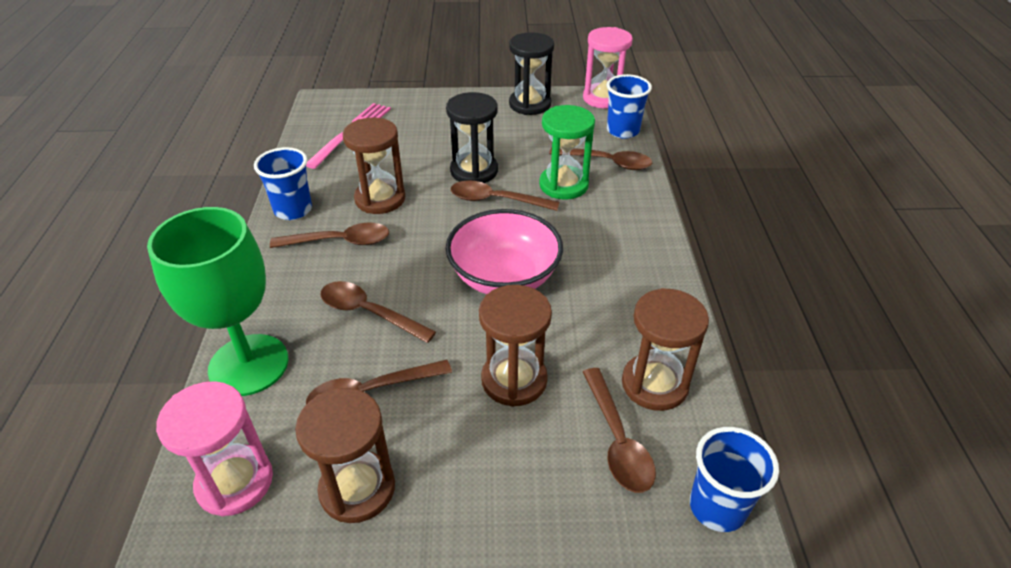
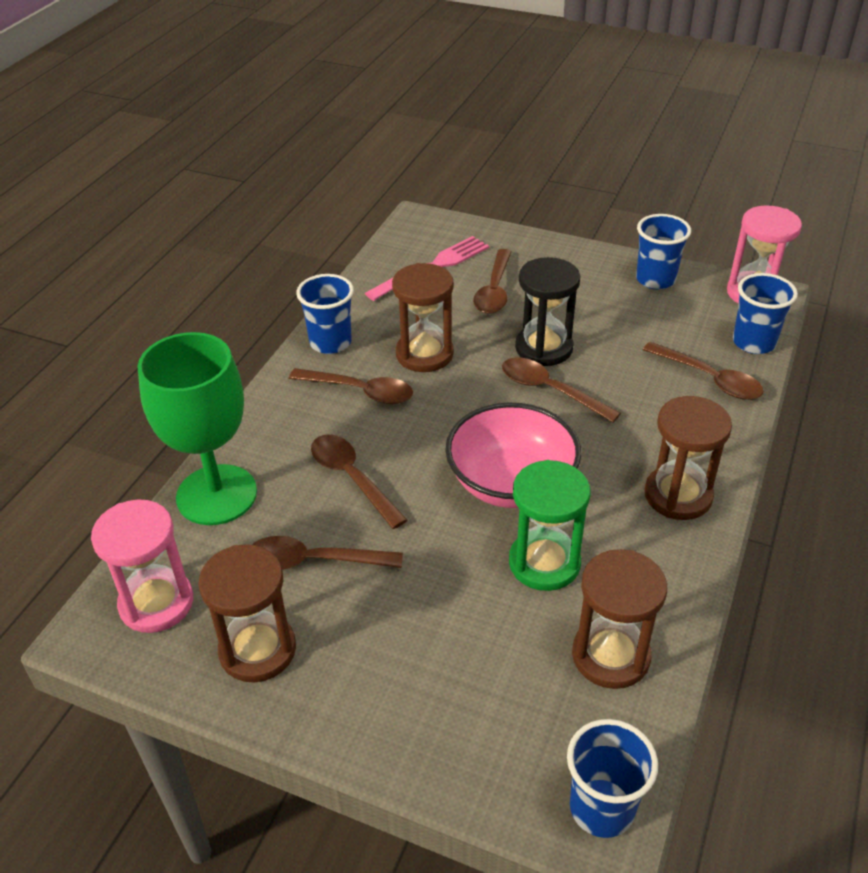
camera: 25 degrees right, 0 degrees up
(514, 380) = (461, 598): brown hourglass -> brown hourglass (678, 495)
(530, 104) = (655, 279): black hourglass -> blue cup
(563, 185) = (639, 393): green hourglass -> green hourglass (544, 563)
(617, 440) = (534, 699): brown spoon -> brown spoon (494, 290)

